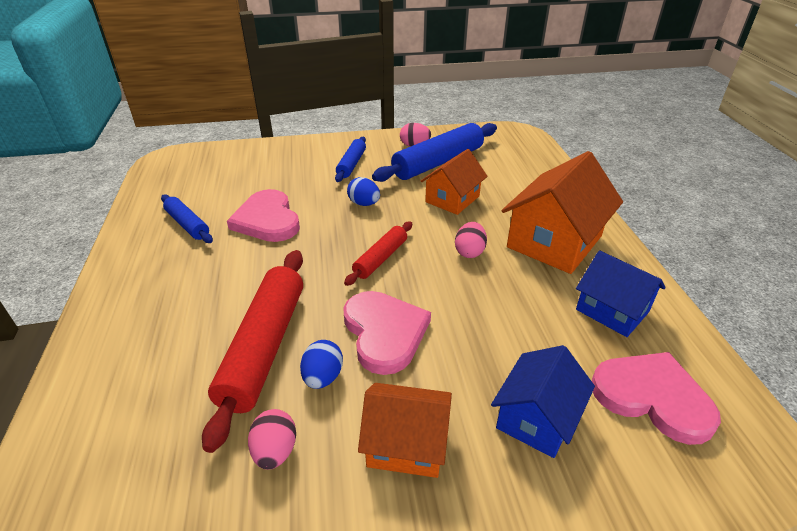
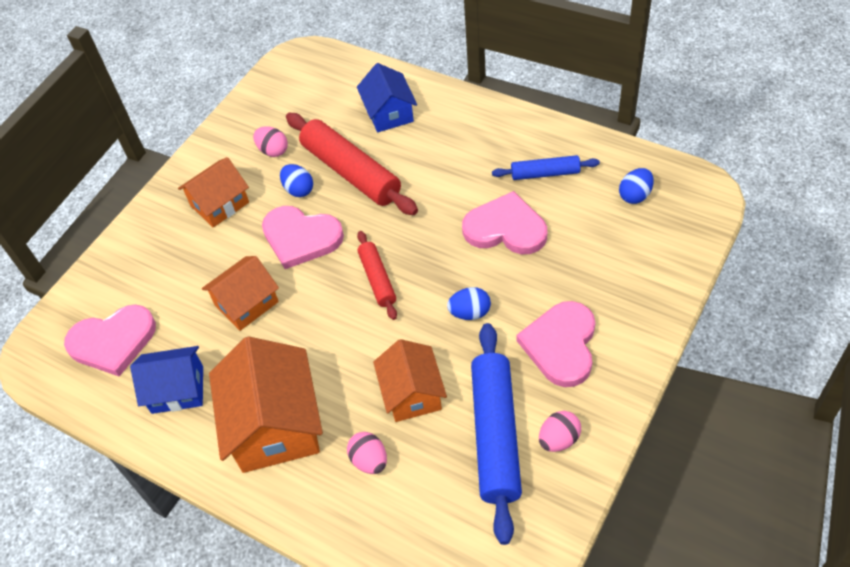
camera: 135 degrees right, 15 degrees up
(189, 180) = (635, 195): none -> blue egg
(351, 164) = (561, 345): blue rolling pin -> pink heart
(469, 252) = (326, 347): pink egg -> pink egg (369, 460)
(492, 323) = (246, 303): none -> orange house
(537, 418) = (168, 271): blue house -> blue house (389, 113)

